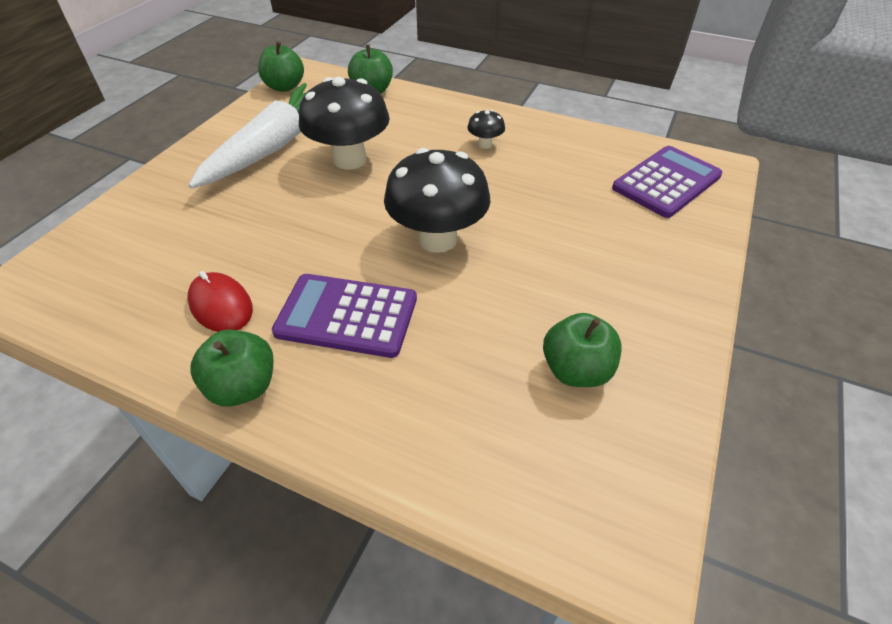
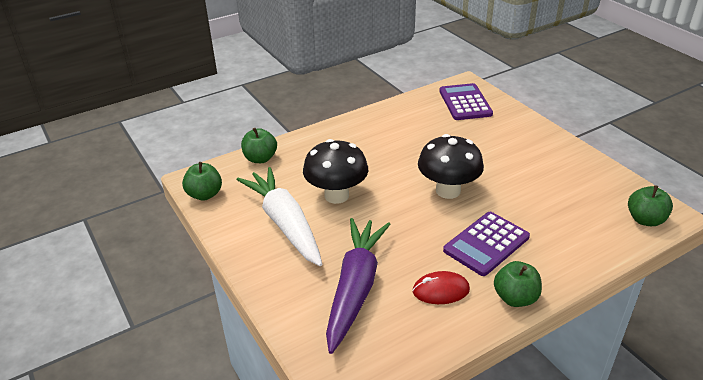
camera: 55 degrees left, 10 degrees down
(190, 234) = (355, 288): none -> purple carrot
(485, 144) = (374, 141): black mushroom -> none
(576, 370) = (573, 187): green apple -> green apple (645, 220)

